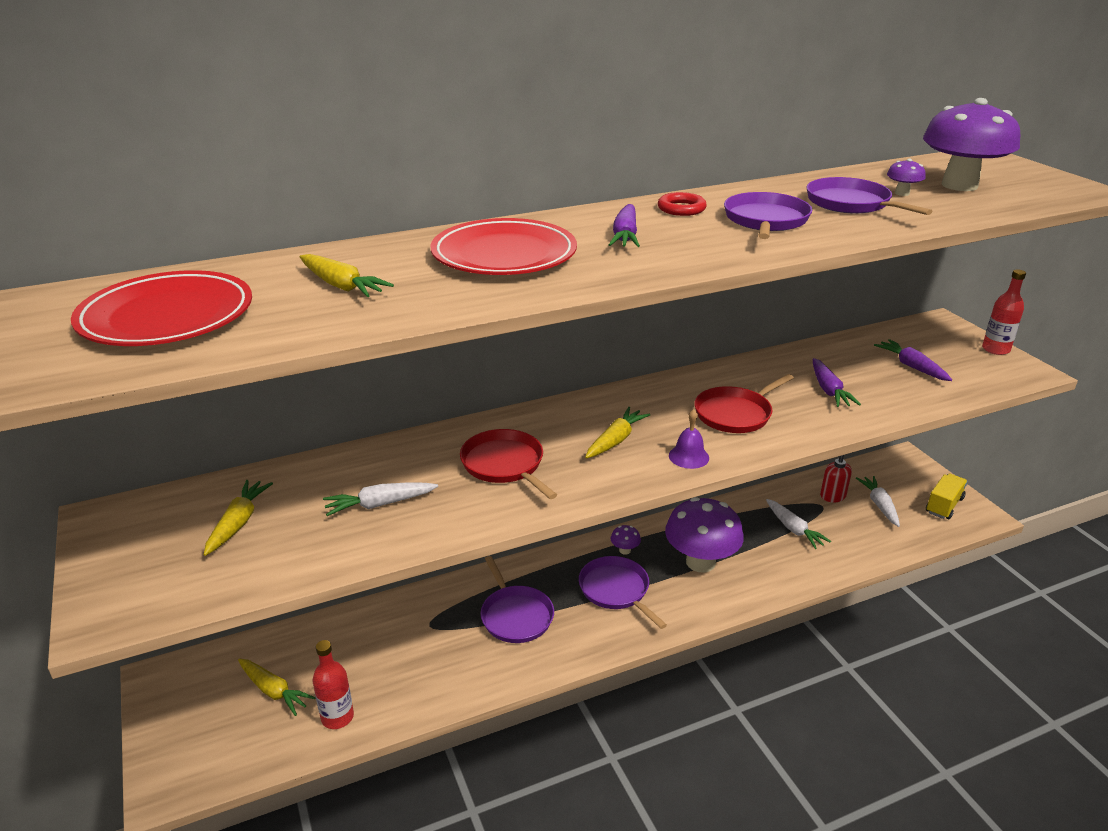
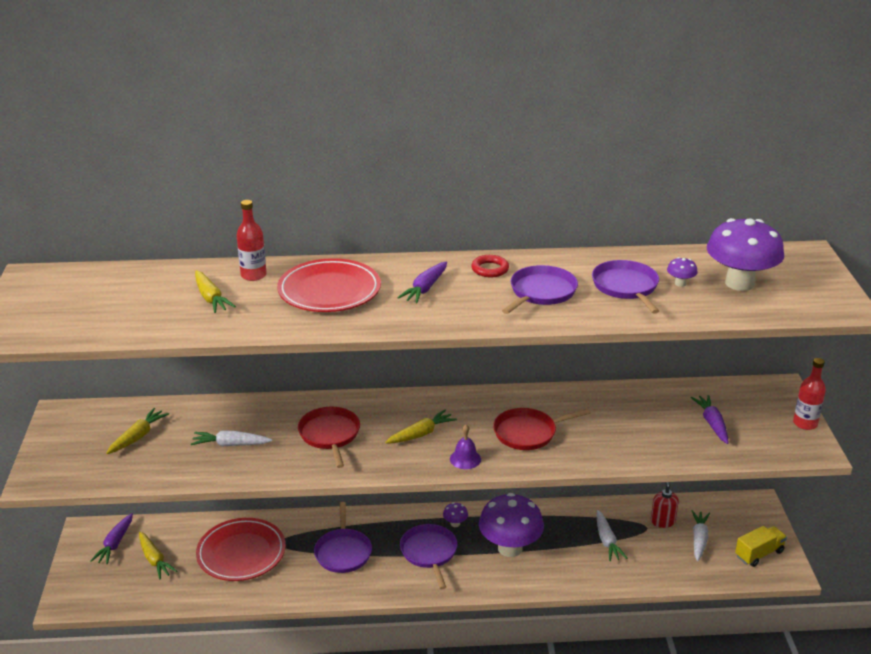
camera: 20 degrees right, 0 degrees up
(167, 317) = (99, 303): red plate -> red plate (241, 553)
(337, 717) = (187, 588): red bottle -> red bottle (253, 275)
(828, 390) = (621, 429): purple carrot -> purple carrot (115, 543)

